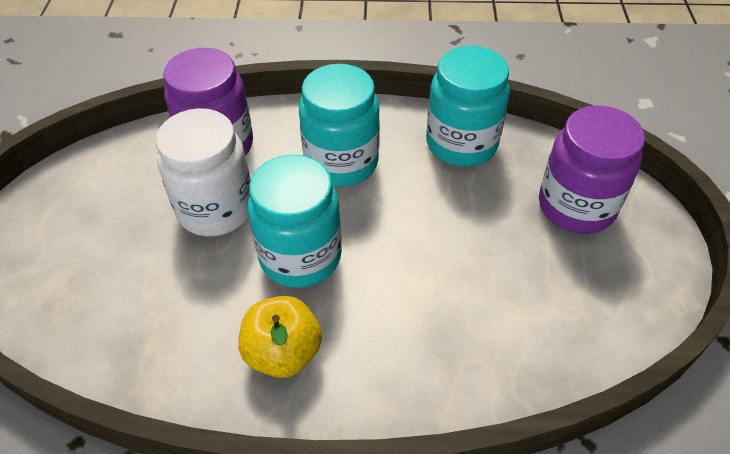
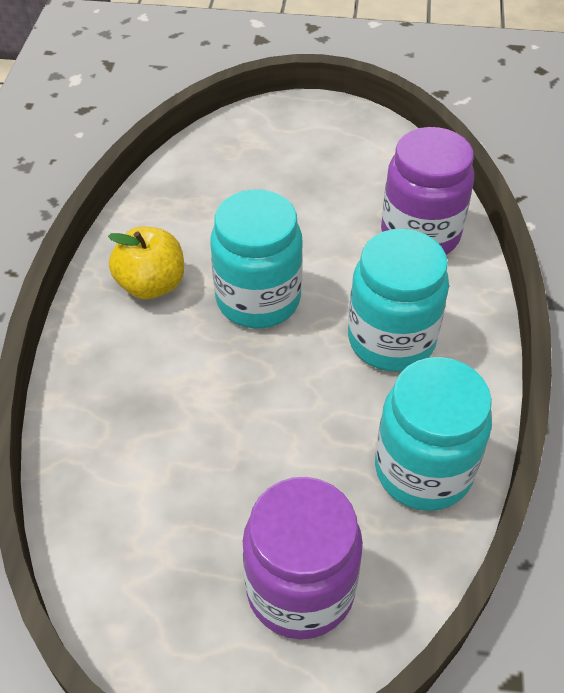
camera: 95 degrees right, 0 degrees up
(216, 209) = (328, 236): white jar -> none

